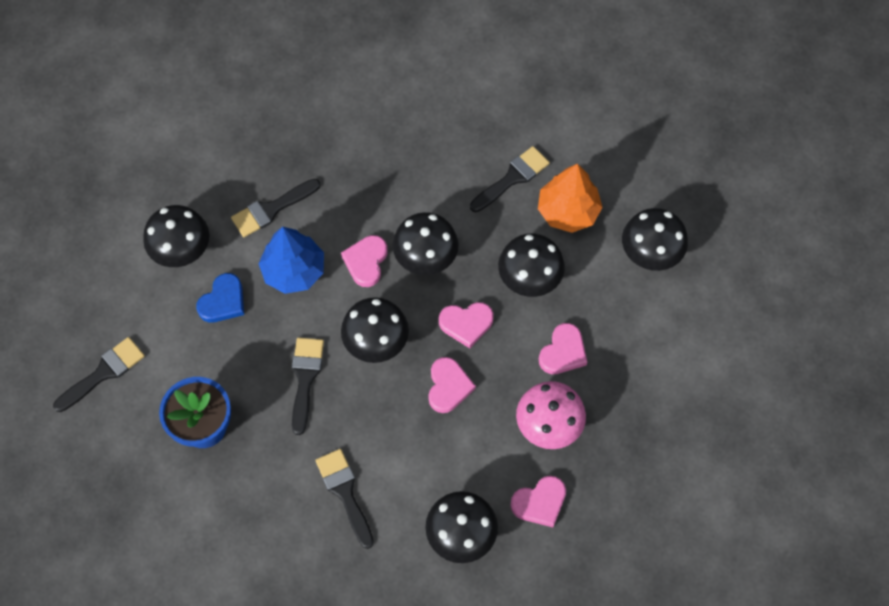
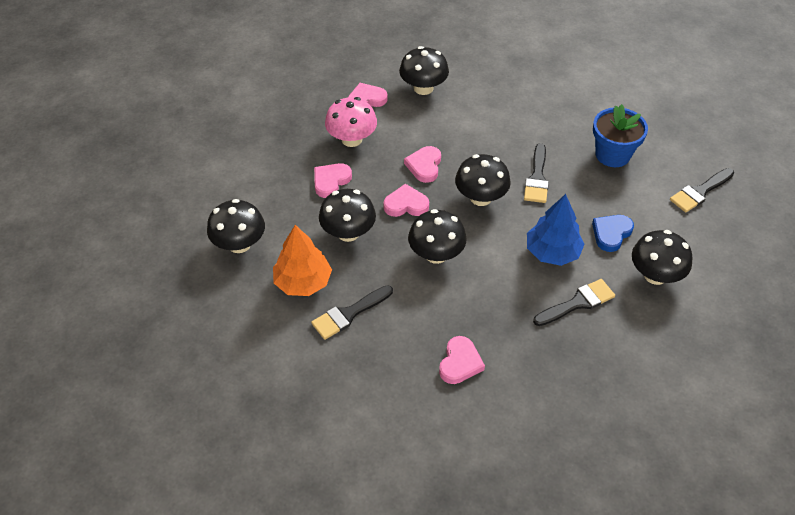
camera: 175 degrees left, 15 degrees down
(345, 492) = (504, 113): black brush -> none
(366, 262) = (489, 254): pink heart -> pink heart (460, 363)

